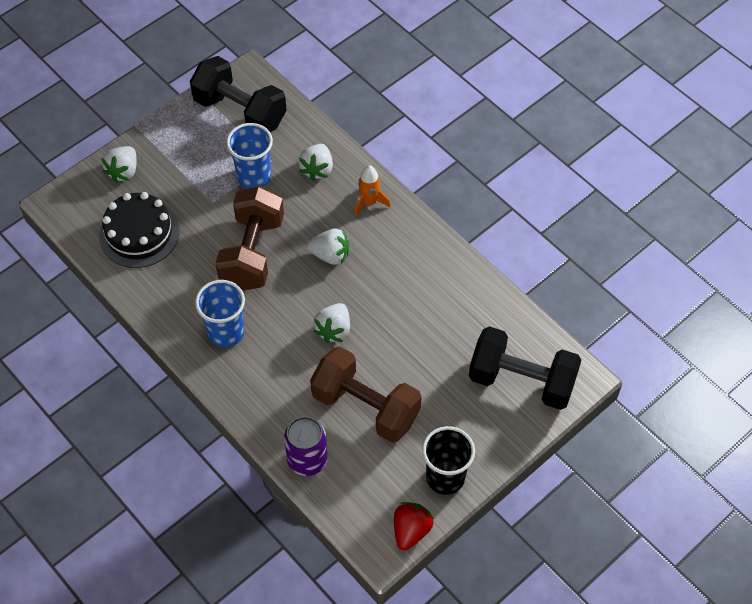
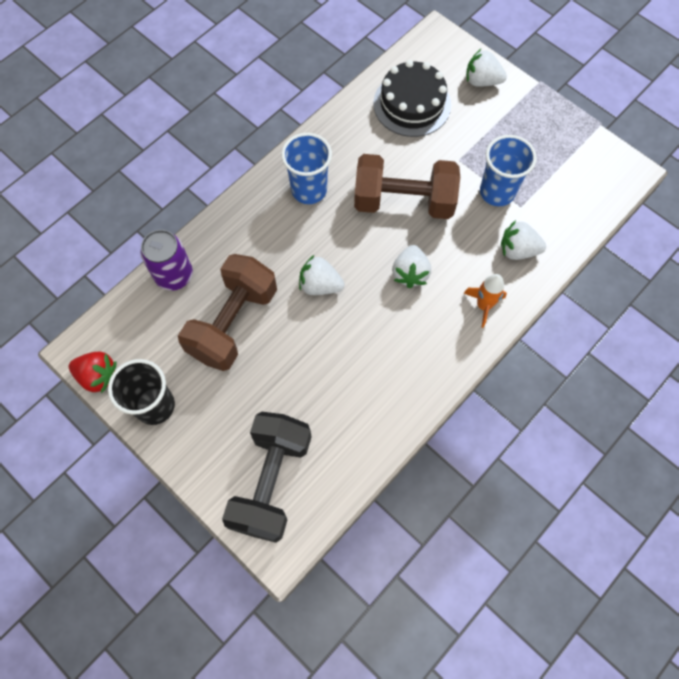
camera: 85 degrees right, 10 degrees up
(240, 112) = (578, 169): black dumbbell -> none

